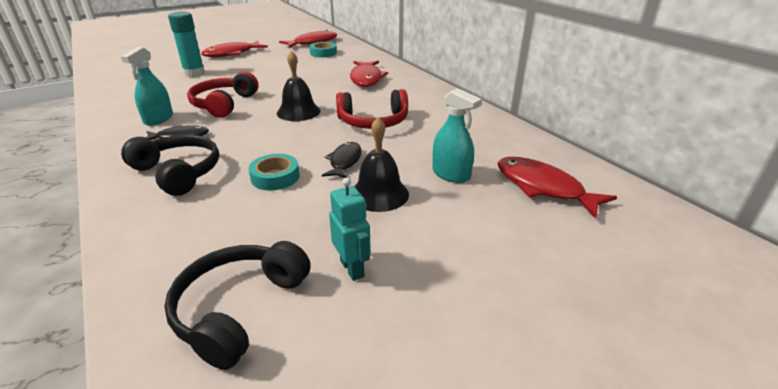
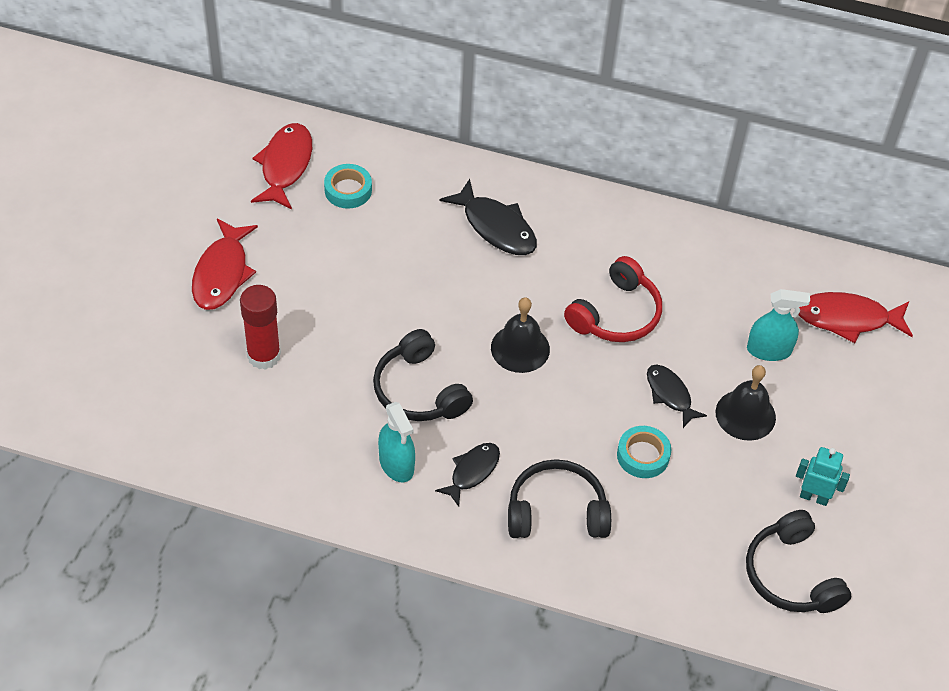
camera: 45 degrees left, 20 degrees up
(194, 73) = (264, 355): turquoise glue stick -> red glue stick
(224, 104) = (419, 390): red headphones -> black headphones
(366, 78) = (496, 227): red fish -> black fish

